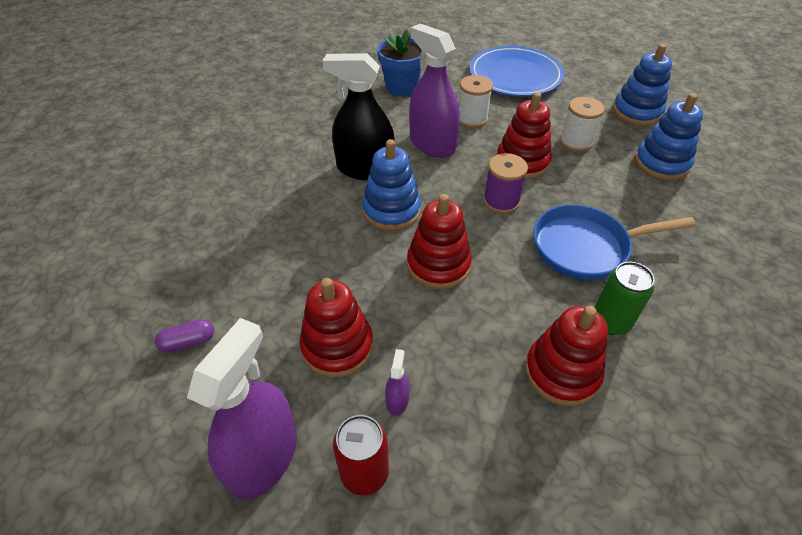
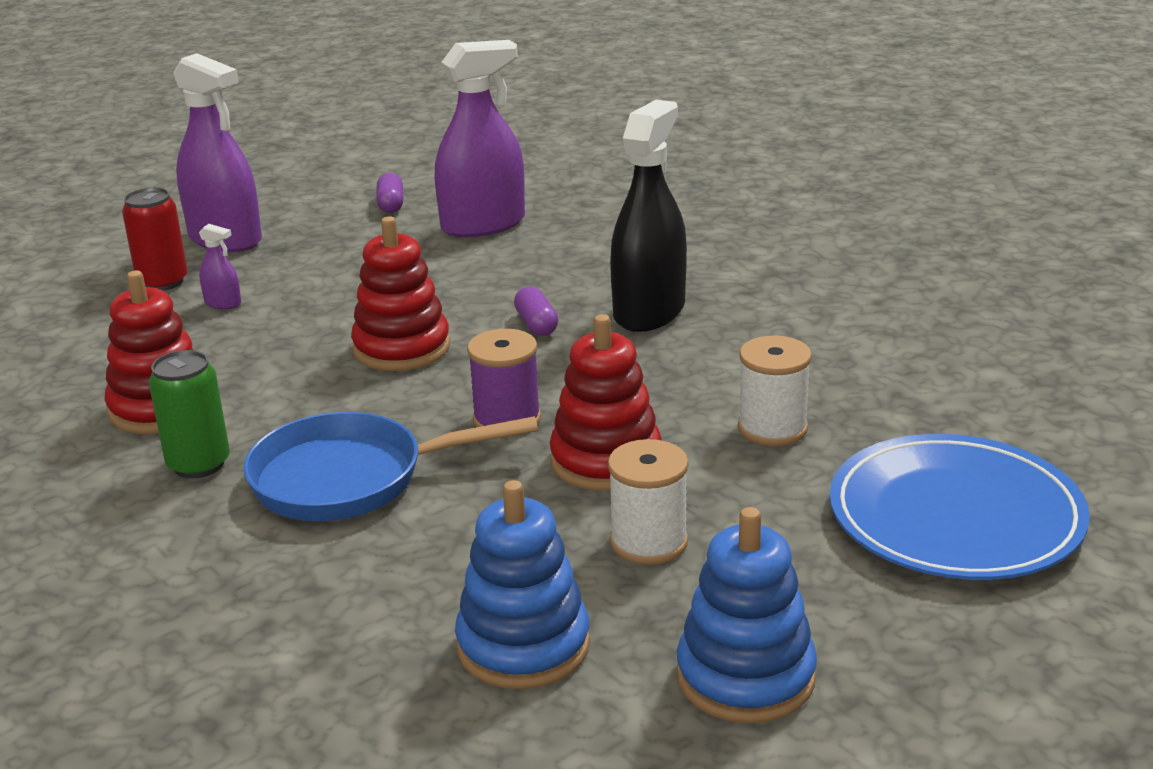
camera: 105 degrees right, 20 degrees down
(337, 346) = (321, 276): red stacking toy -> none
(391, 210) = (536, 324): blue stacking toy -> purple capsule
(401, 87) = (912, 365): blue flower pot -> none
(432, 144) = (698, 376): purple spray bottle -> purple spray bottle (483, 225)
(586, 247) = (349, 479): blue pan -> blue pan turned 105 degrees counterclockwise

